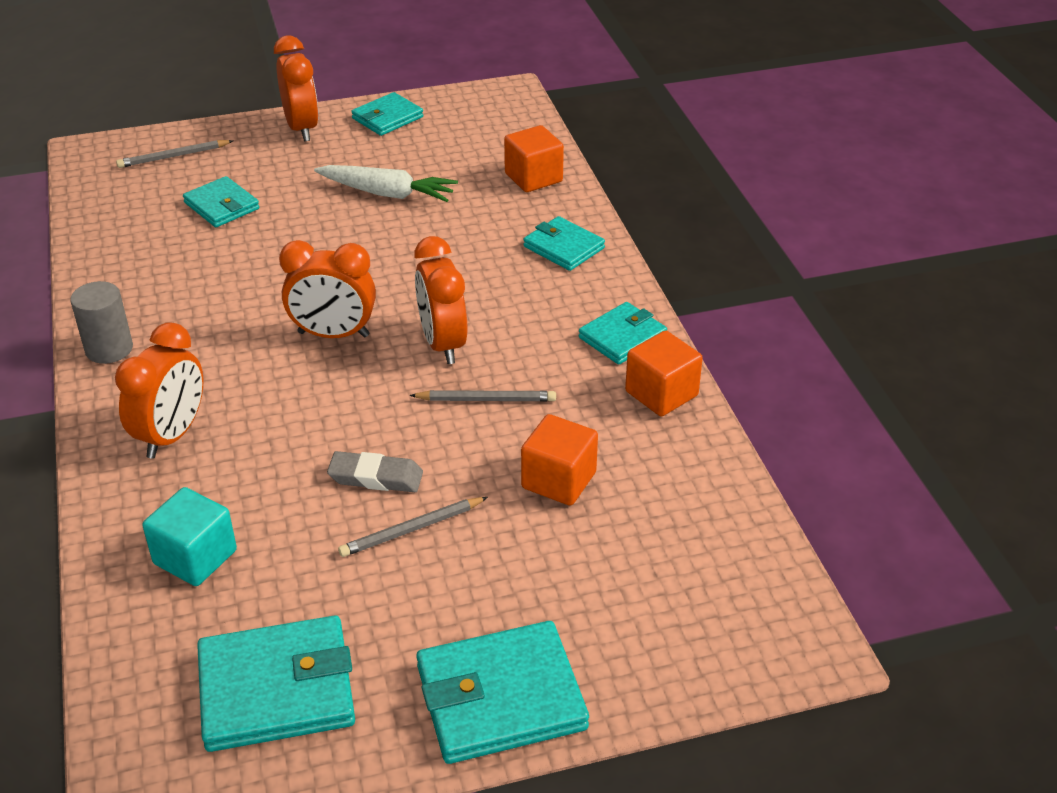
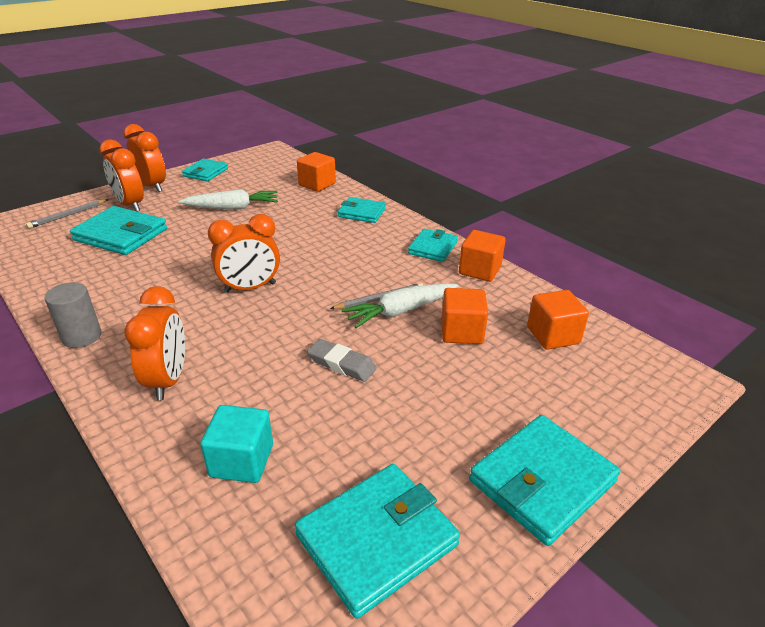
camera: 25 degrees left, 5 degrees down
(221, 206) = (121, 235): turquoise wallet -> turquoise wallet, size x1.62
(376, 477) = (342, 364): grey eraser -> grey eraser turned 45 degrees clockwise
(412, 529) = (392, 389): grey pencil -> none
(443, 344) = (327, 276): orange clock -> orange clock (130, 205)
(501, 426) = (401, 311): none -> white carrot
(679, 524) = (553, 335): none -> orange cube

